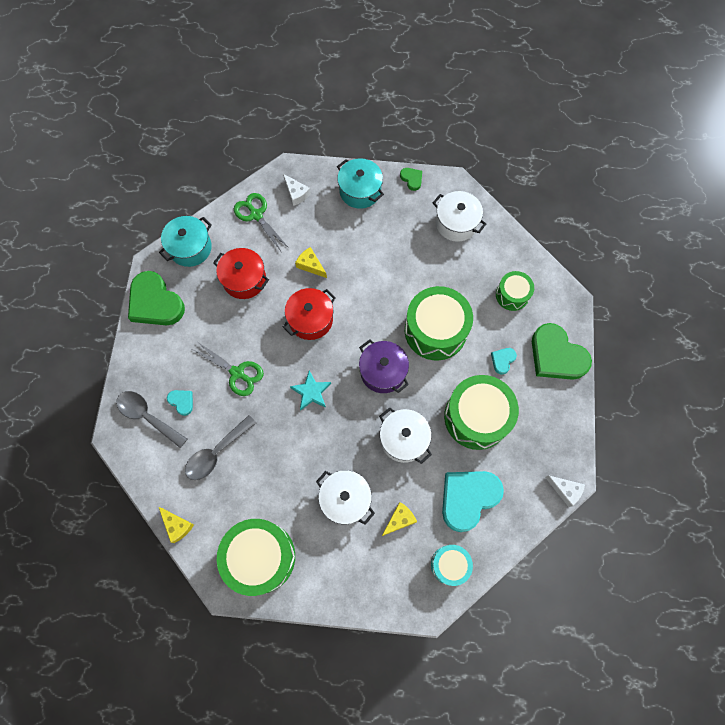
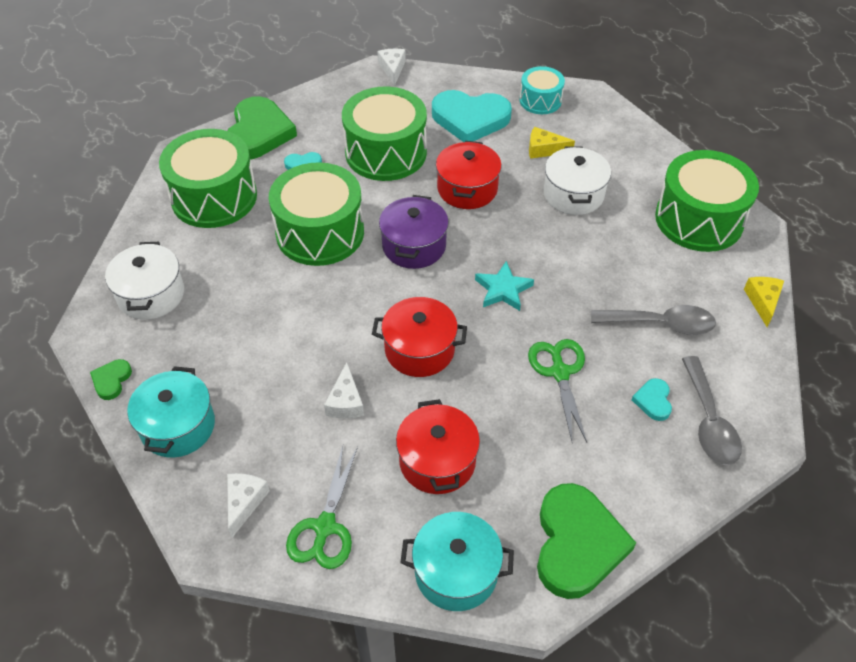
camera: 130 degrees left, 20 degrees down
(310, 265) = (346, 402): yellow cheese -> white cheese
(404, 439) = (467, 189): white pot -> red pot
(512, 295) = (214, 197): green drum -> green drum, size x1.83

